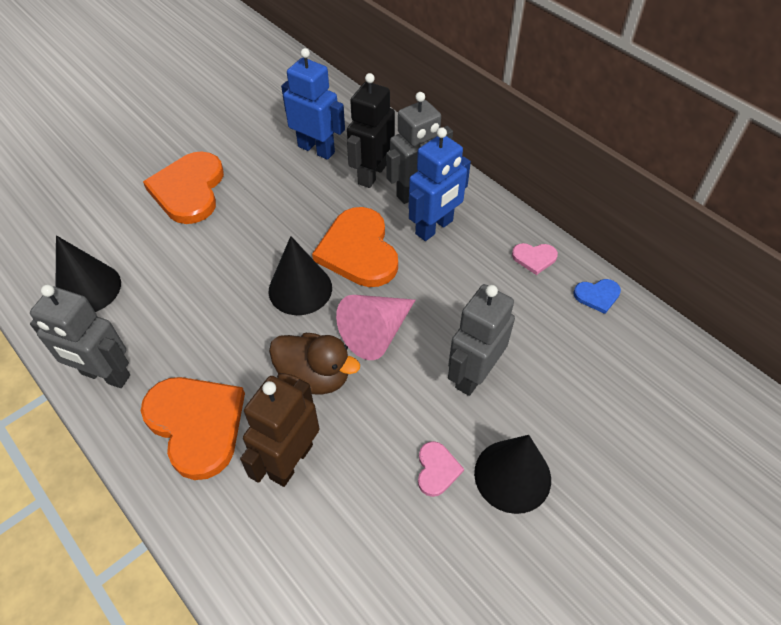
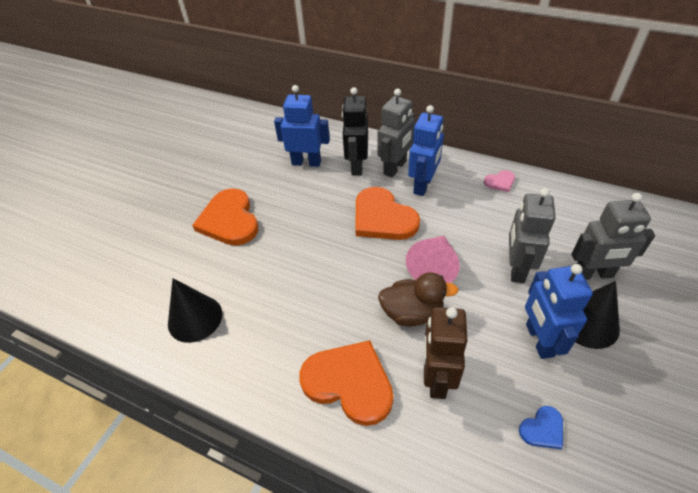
camera: 20 degrees left, 5 degrees down
(105, 375) = (252, 377): grey robot -> grey robot (593, 274)
(300, 289) = (360, 258): black cone -> none
(437, 469) = (539, 340): pink heart -> blue robot
(597, 295) = (554, 191): blue heart -> blue heart (542, 429)

